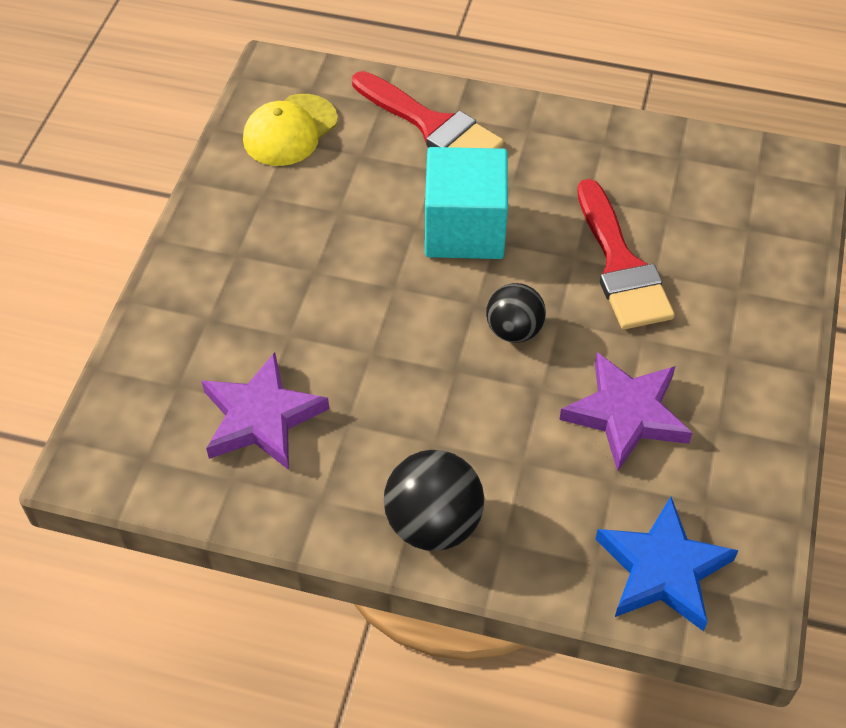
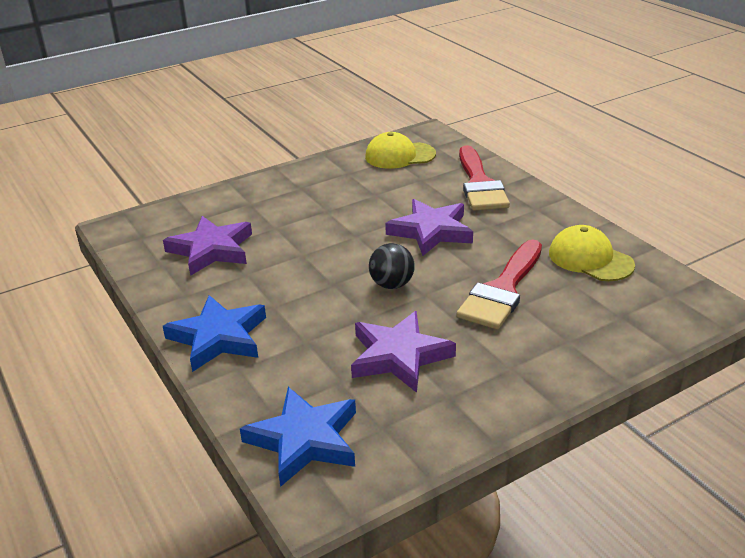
camera: 45 degrees right, 20 degrees down
(433, 524) = (218, 337): black ball -> blue star
(464, 229) = (431, 231): turquoise cube -> purple star
(651, 171) = (590, 259): none -> yellow cap

